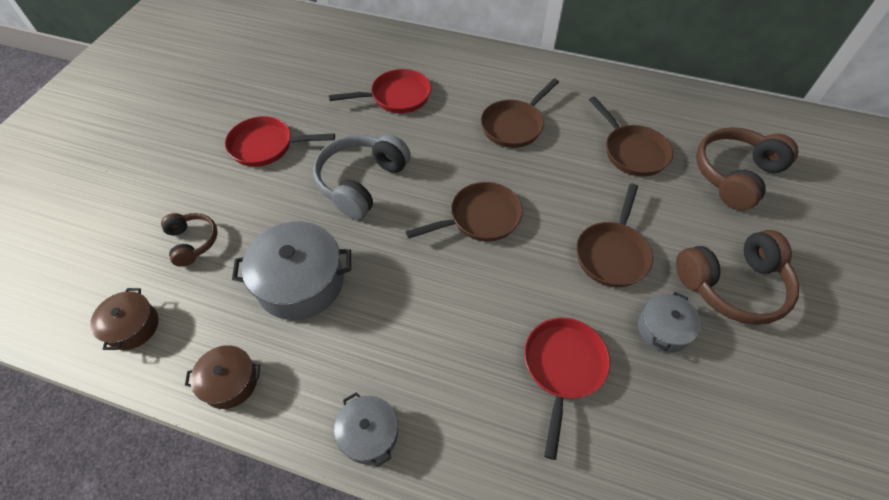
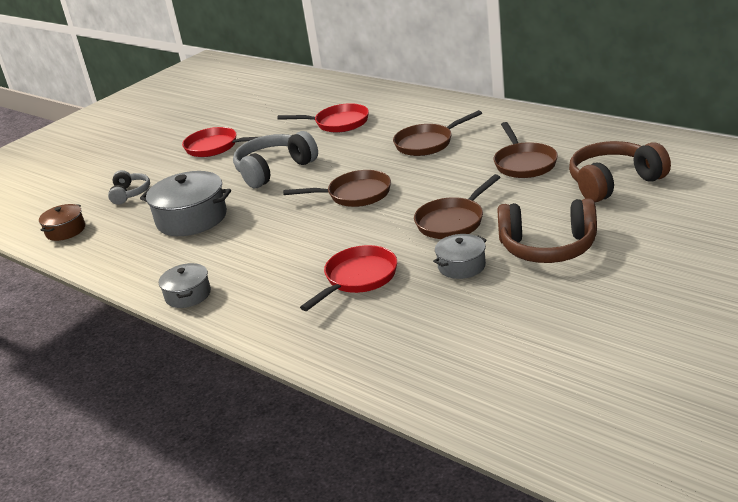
camera: 25 degrees right, 25 degrees down
(192, 242) = (130, 193): brown headphones -> grey headphones
(230, 382) = (111, 262): brown pot -> none

